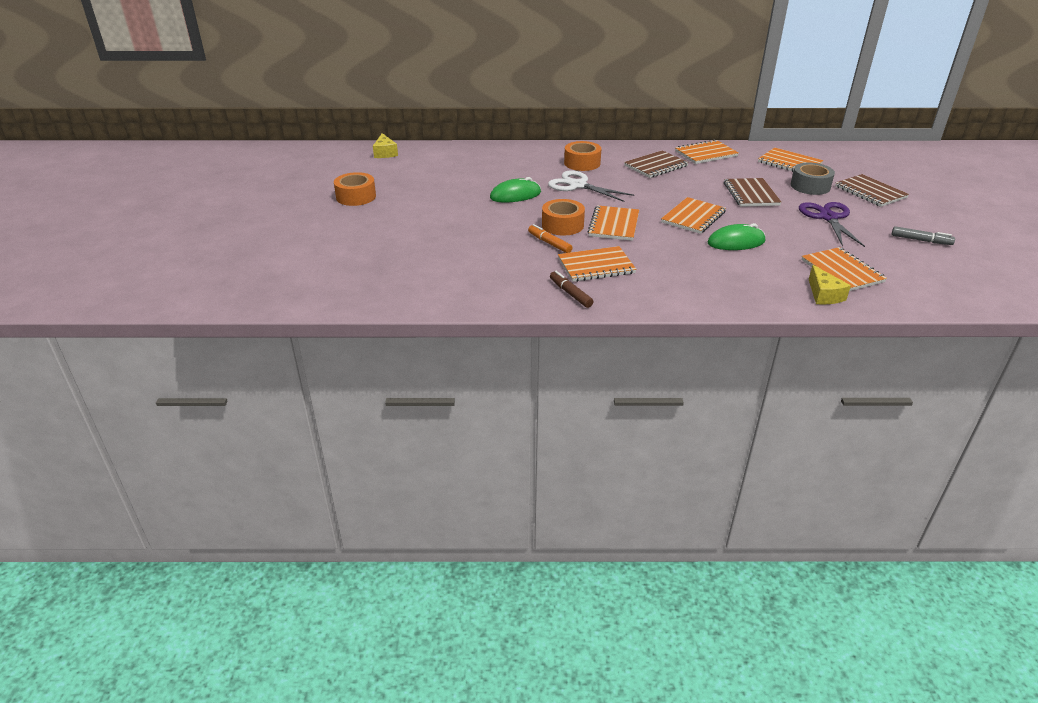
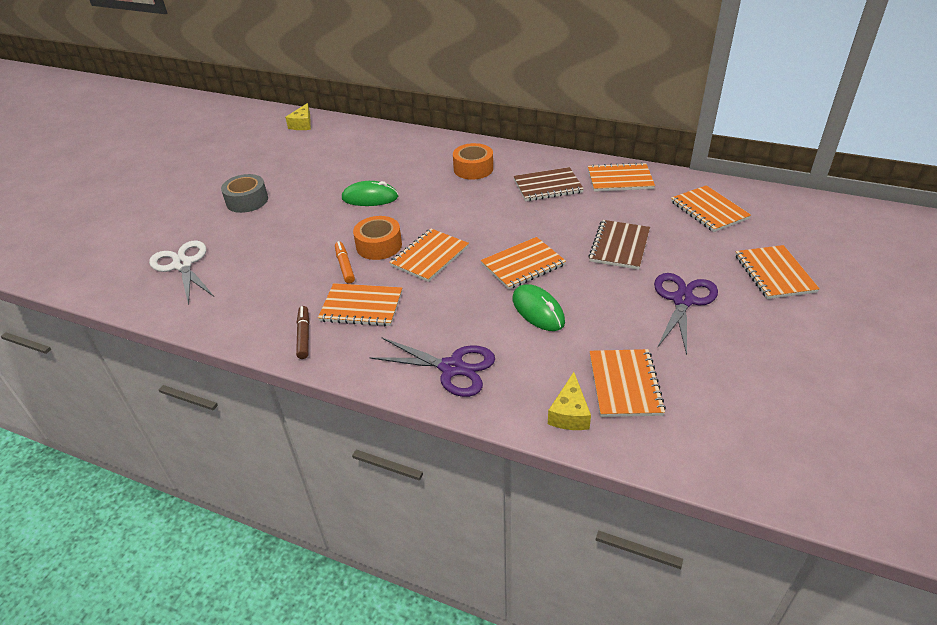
camera: 25 degrees right, 5 degrees up
(356, 197) = (230, 172): orange tape -> none
(578, 185) = (442, 197): white scissors -> white scissors (182, 265)
(712, 288) = (452, 368): none -> purple scissors
(736, 242) = (538, 310): green mouse -> green mouse turned 45 degrees clockwise
(810, 186) = (703, 249): grey tape -> grey tape (247, 201)
(870, 192) = (774, 273): brown notebook -> orange notebook
(921, 240) = (774, 363): grey marker -> none

